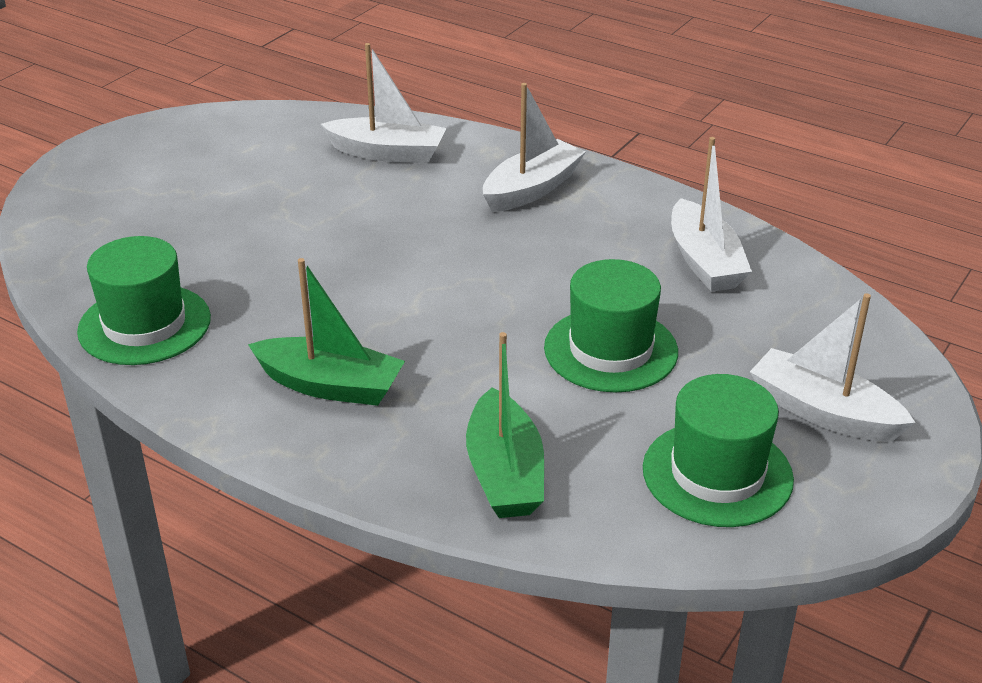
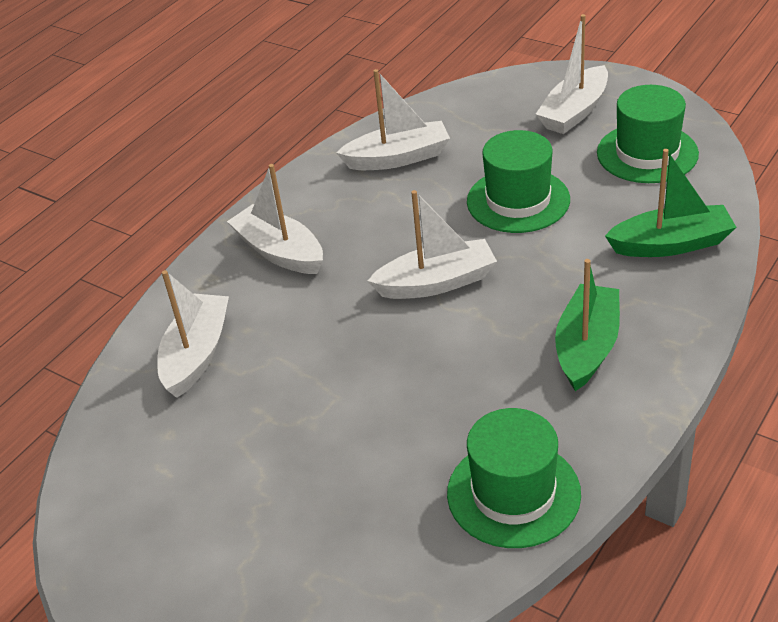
camera: 85 degrees left, 5 degrees up
(463, 286) = (437, 282): none -> white boat

